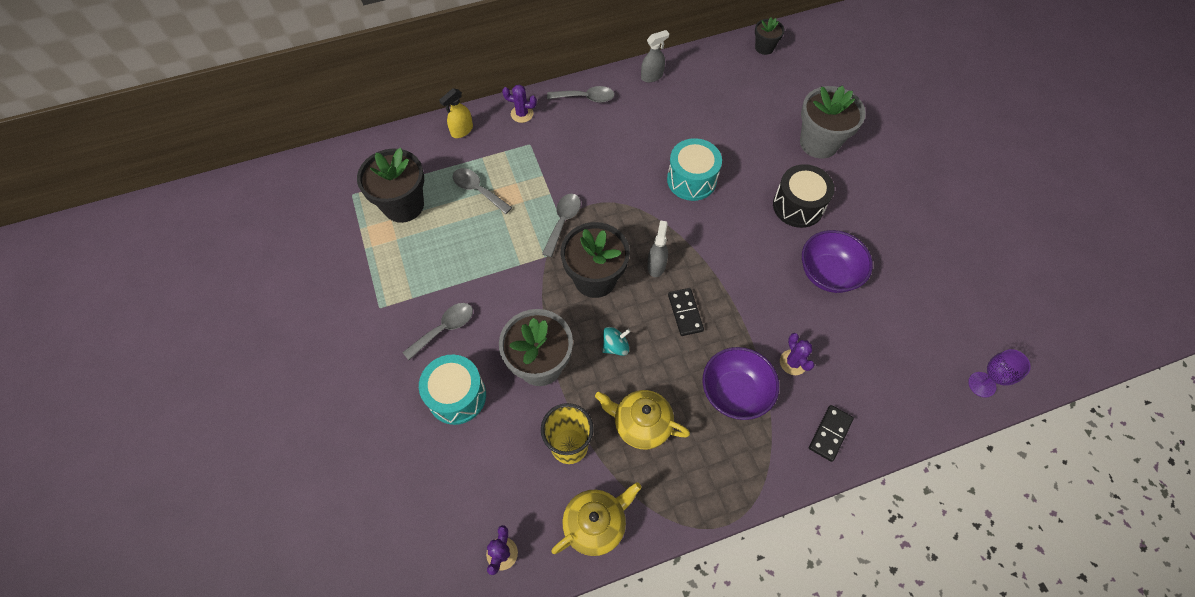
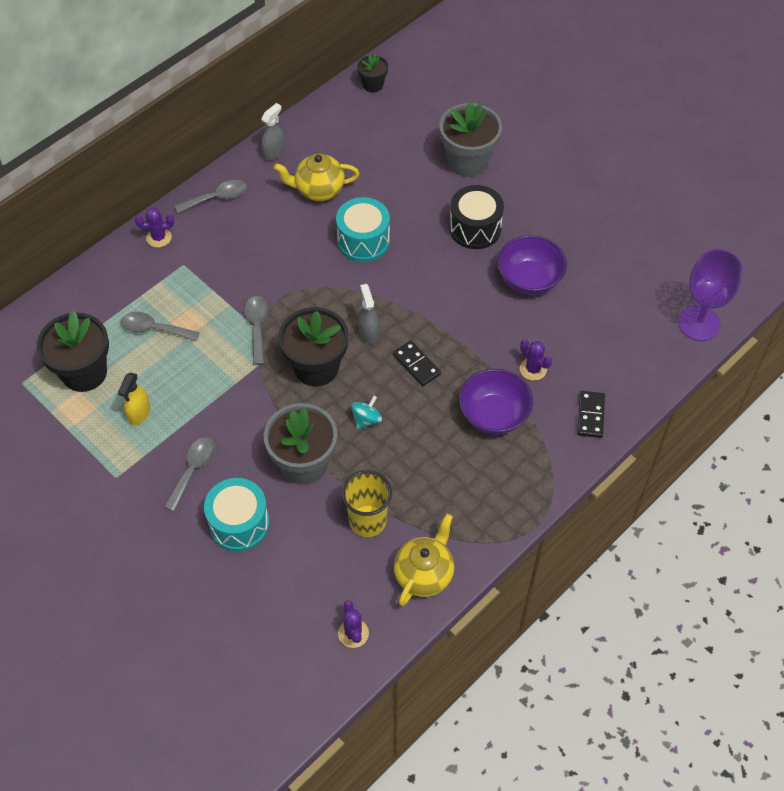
camera: 25 degrees left, 5 degrees down
(462, 130) = (104, 277): yellow spray bottle -> yellow spray bottle (139, 413)
(641, 424) = (423, 476): yellow teapot -> yellow teapot (318, 190)
(982, 384) = (699, 323): purple goblet -> purple goblet, size x1.64

